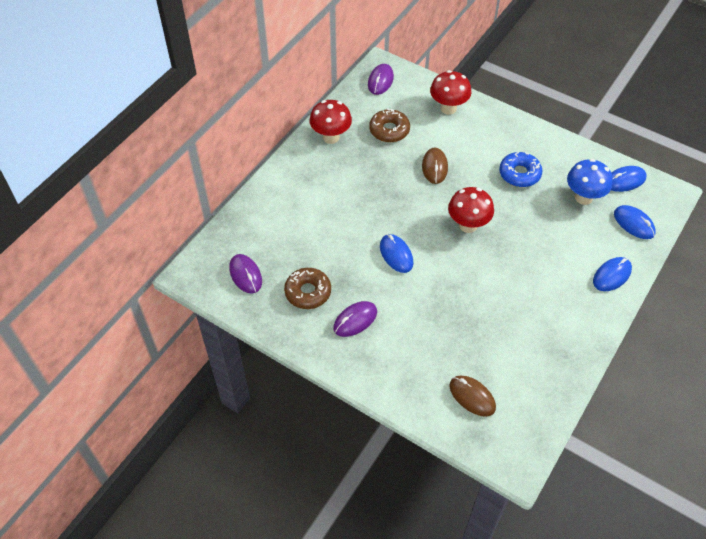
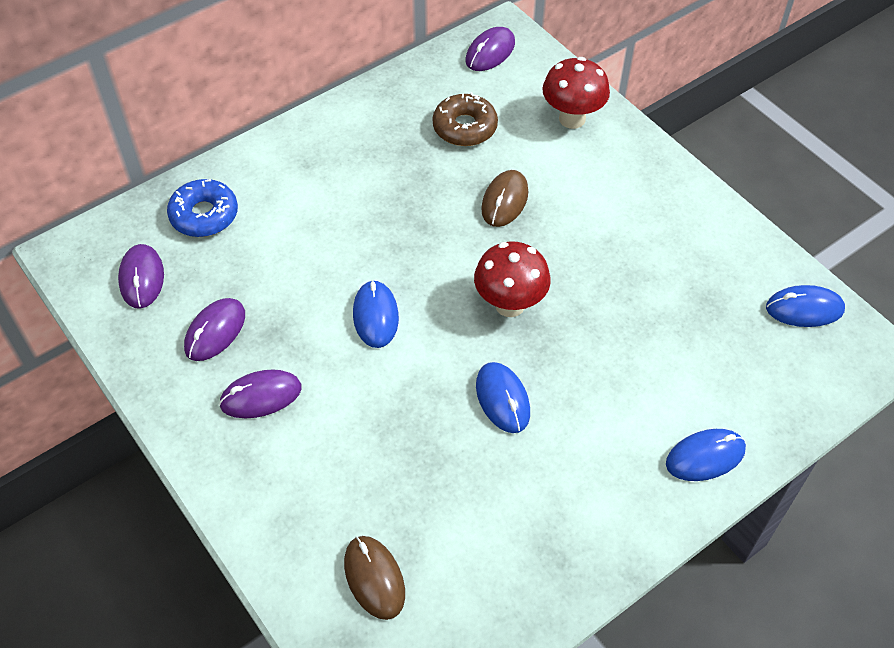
camera: 20 degrees right, 0 degrees up
(308, 292) = (215, 331): brown donut -> purple mouse
(331, 137) = (373, 114): red mushroom -> none
(519, 174) = (633, 249): blue donut -> blue donut (204, 215)
(583, 198) = (720, 316): blue mushroom -> none
(634, 223) = (785, 383): blue mouse -> blue mouse (502, 399)

